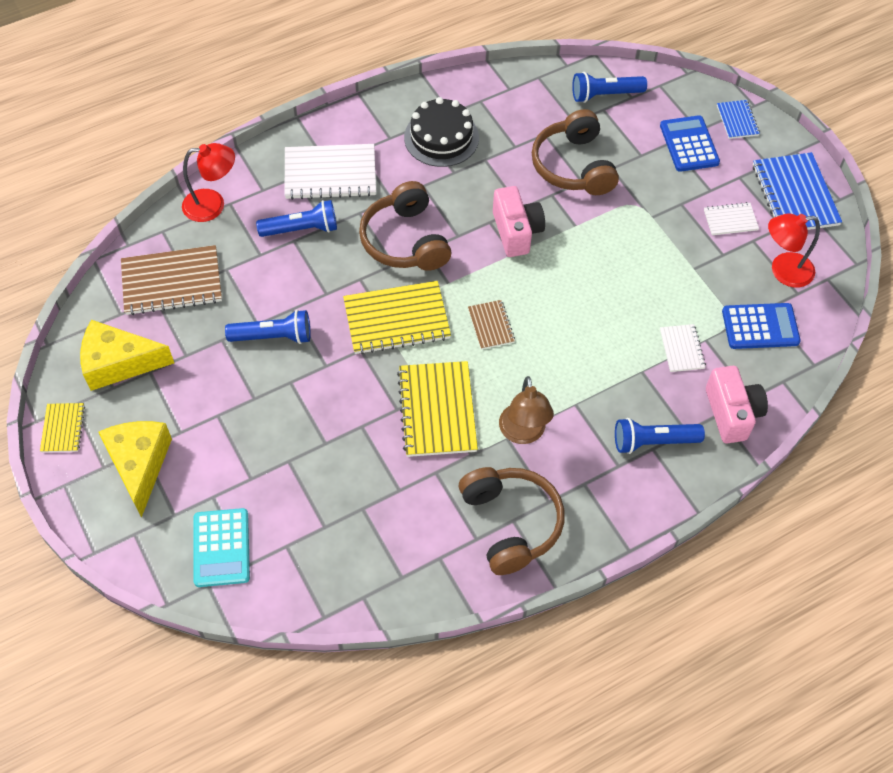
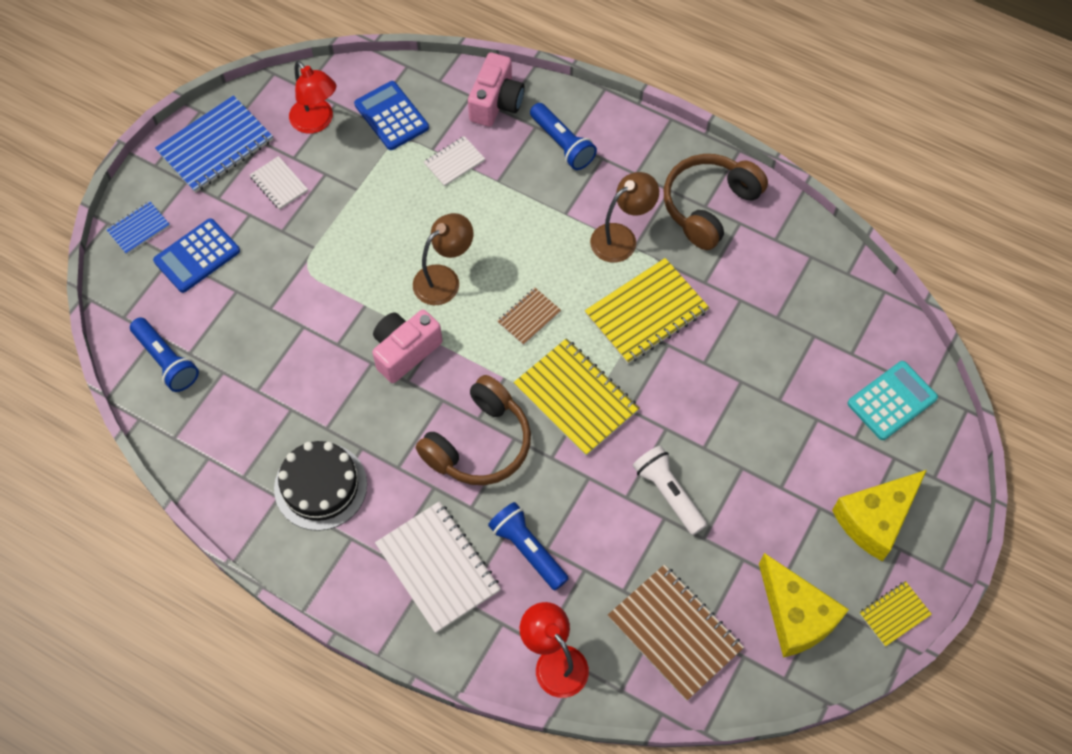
camera: 120 degrees left, 5 degrees up
(273, 336) = (668, 493): blue flashlight -> white flashlight
(566, 286) = (444, 279): none -> brown lamp
(573, 166) = (287, 343): brown headphones -> none
(731, 413) = (496, 103): pink camera -> pink camera turned 150 degrees clockwise

